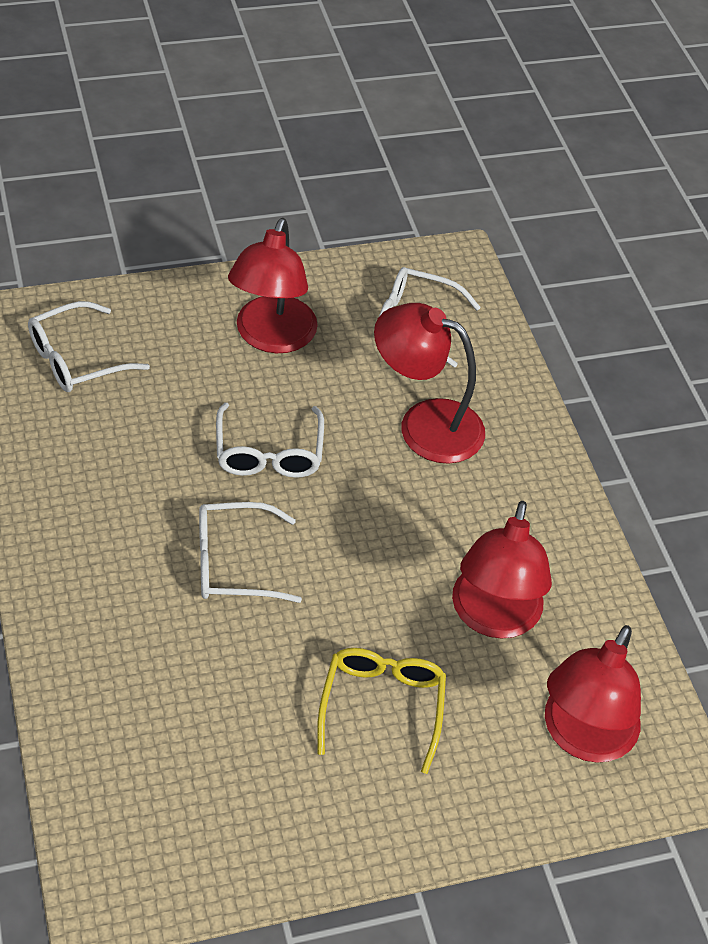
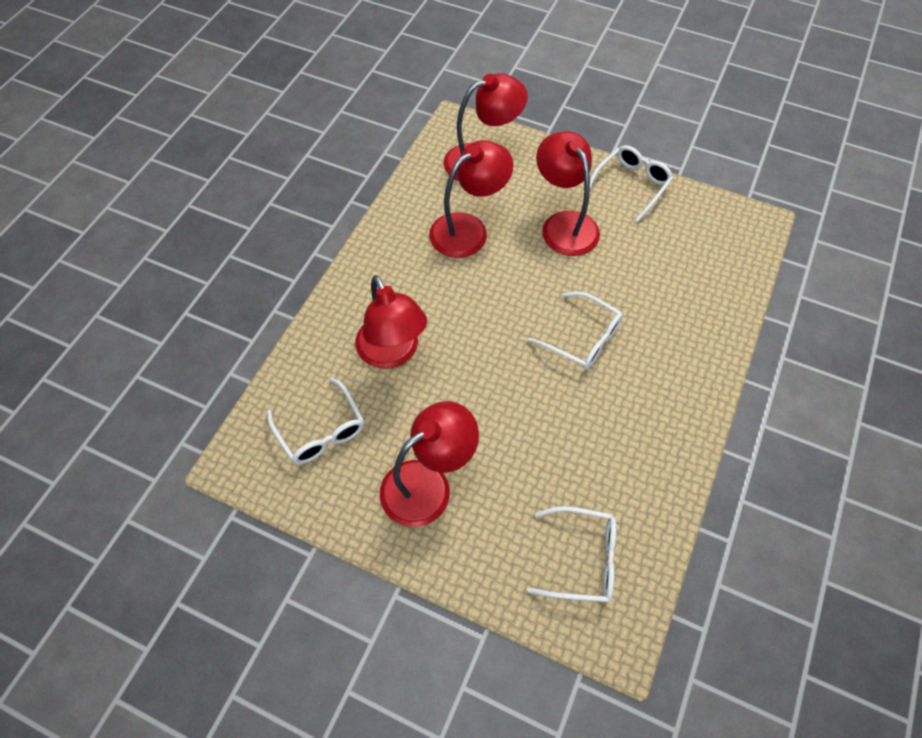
camera: 135 degrees left, 10 degrees up
(269, 453) = (505, 395): white glasses -> white glasses (631, 185)
(382, 706) = (564, 224): yellow glasses -> red lamp

